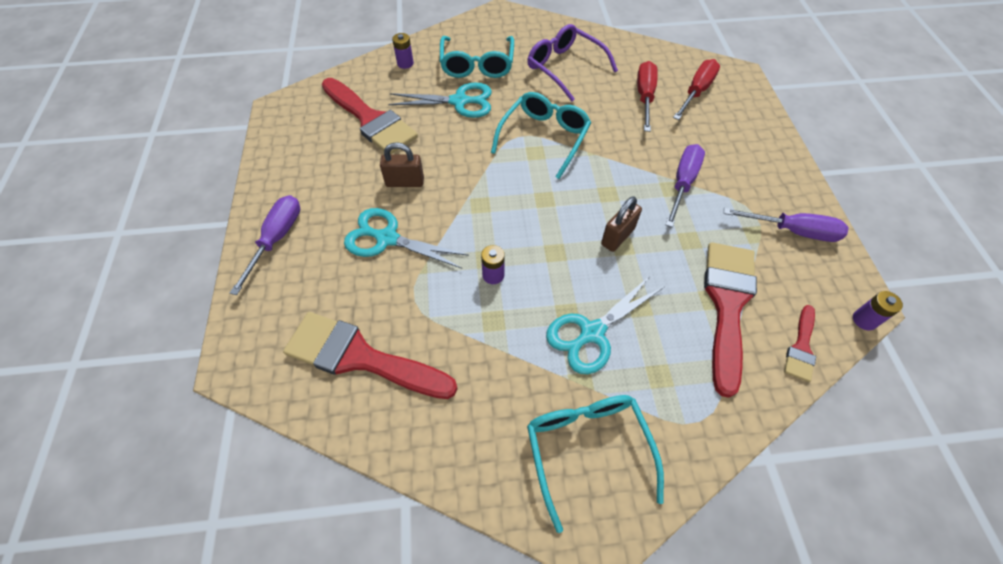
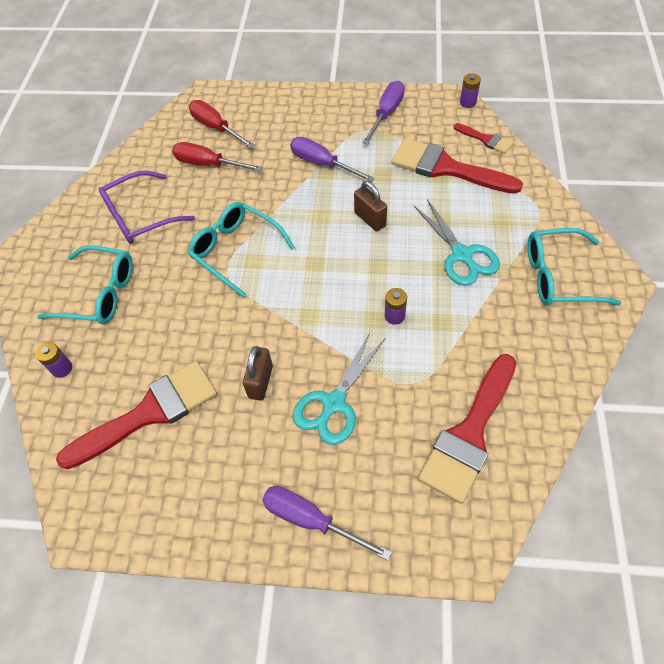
camera: 75 degrees left, 0 degrees up
(459, 101) = (154, 318): turquoise scissors -> none

